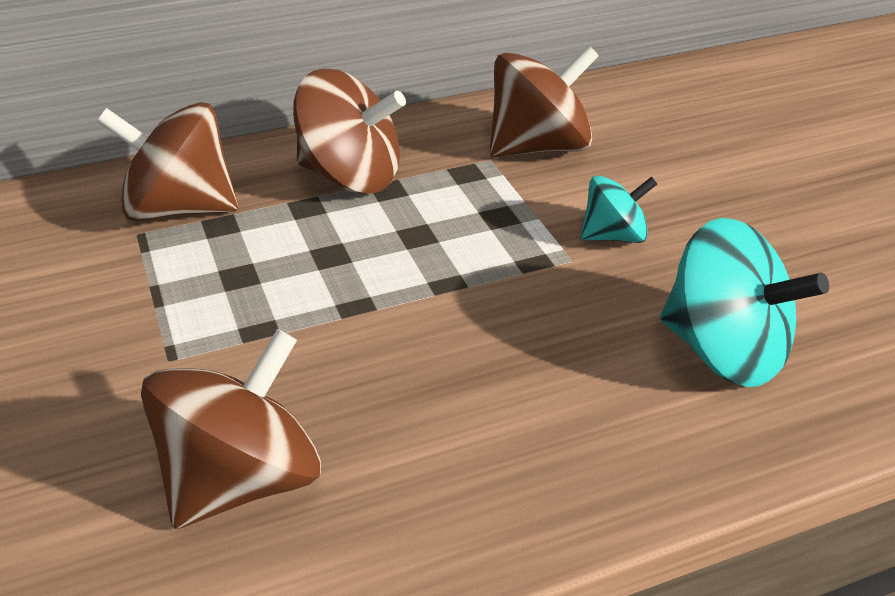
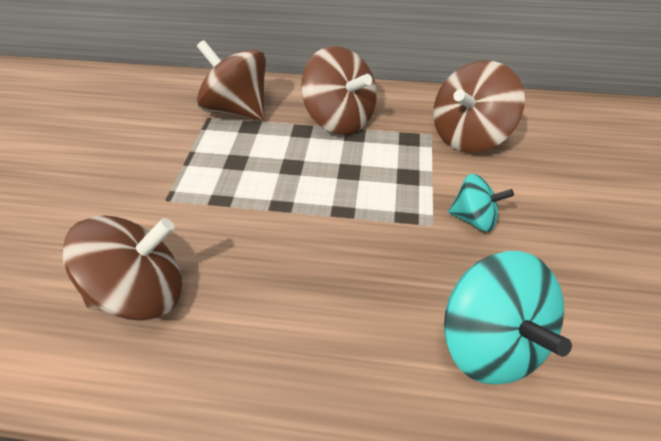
camera: 30 degrees right, 10 degrees up
(539, 147) = (468, 135): brown spinning top -> brown spinning top turned 135 degrees clockwise

